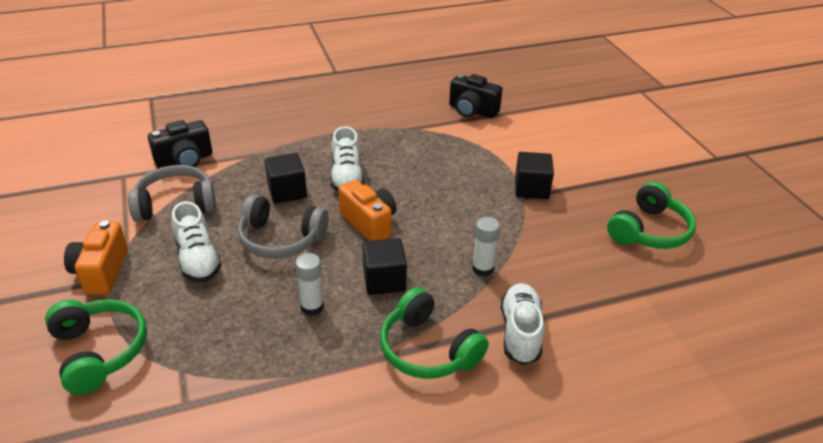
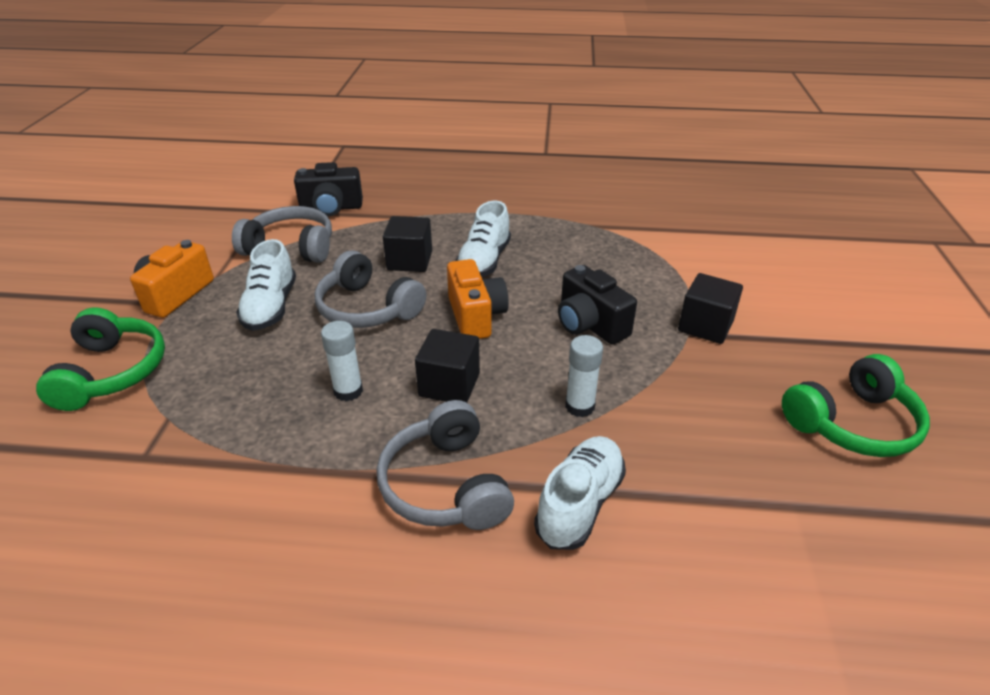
camera: 25 degrees right, 0 degrees up
(427, 349) = (445, 485): green headphones -> grey headphones
(472, 111) = (681, 221): black camera -> black camera (590, 325)

